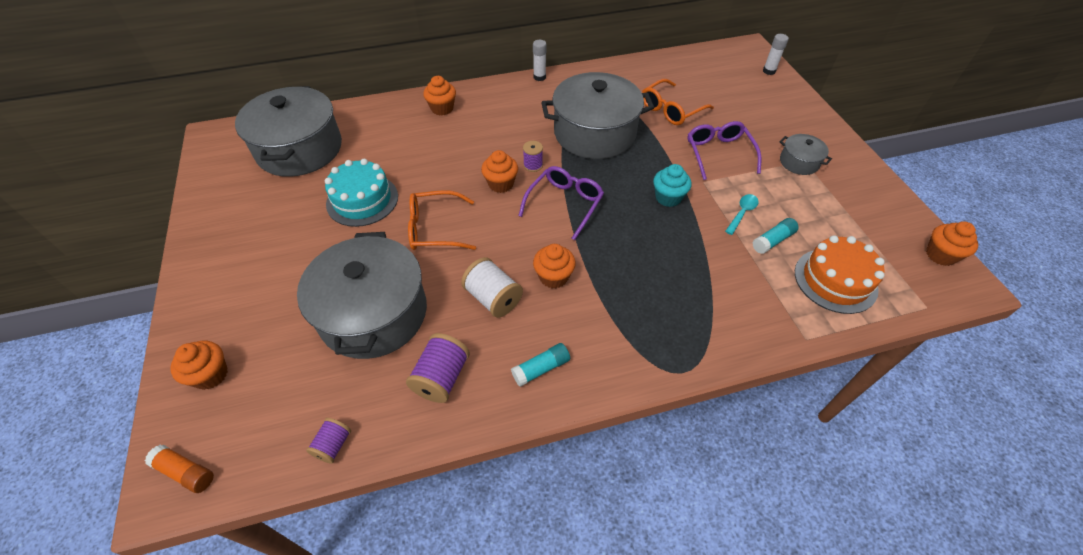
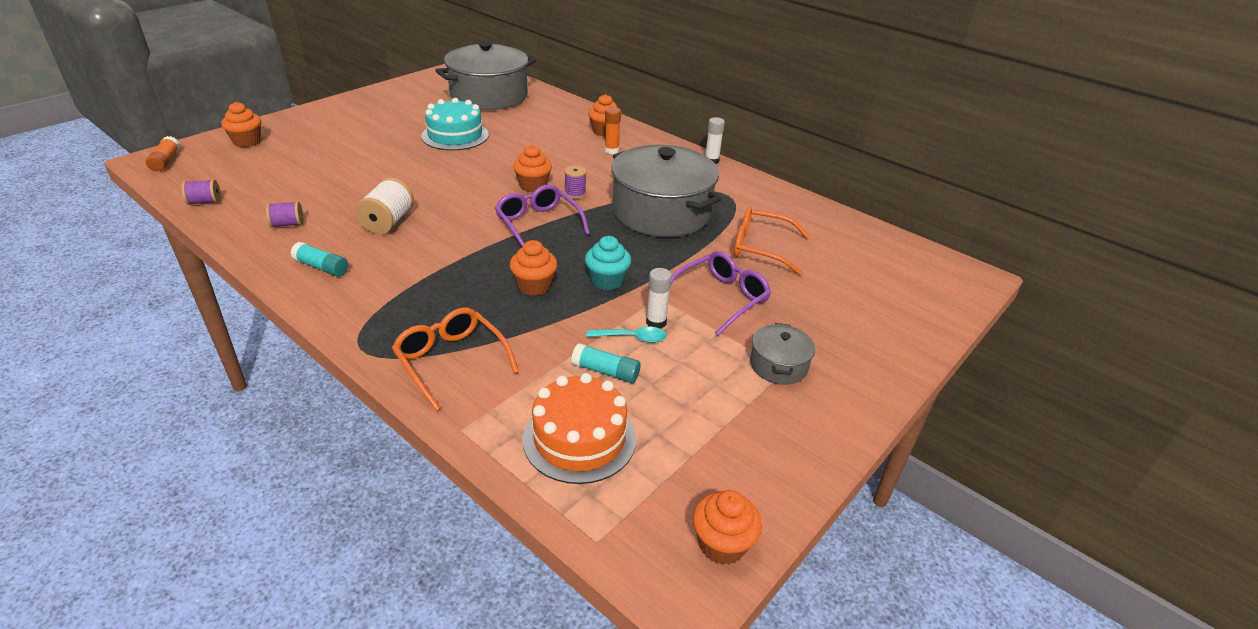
camera: 55 degrees right, 15 degrees down
(373, 313) = (337, 177): grey pot -> none
(434, 229) = (448, 173): orange glasses -> orange glasses (451, 361)
(441, 377) = (287, 224): purple spool -> purple spool, size x0.61
(479, 118) = (611, 150): none -> orange glue stick
(553, 277) = (435, 244): orange cupcake -> orange cupcake (534, 286)
(565, 204) = (538, 224): purple glasses -> purple glasses turned 120 degrees counterclockwise
(769, 71) = (943, 302): white glue stick -> white glue stick (656, 322)

